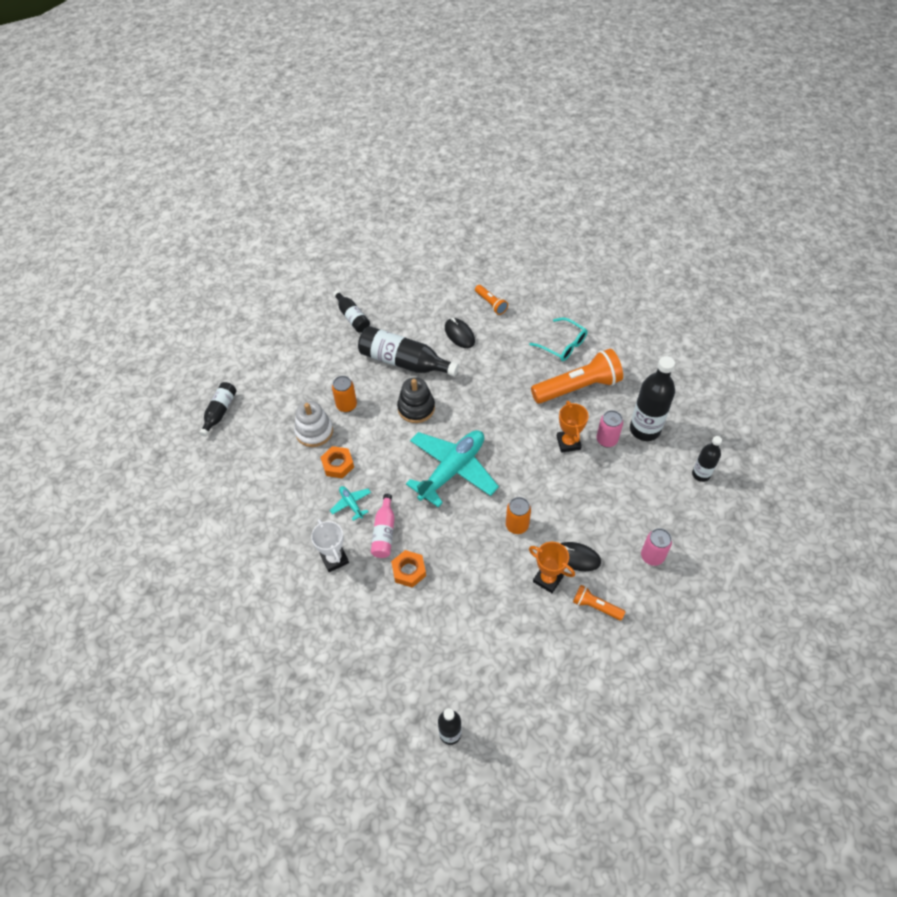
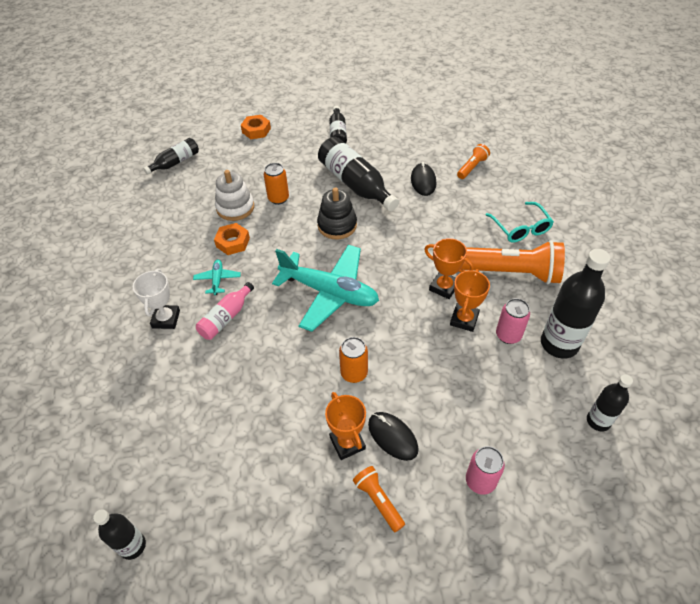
camera: 30 degrees right, 5 degrees down
(409, 571) = (220, 363): orange nut -> orange nut (256, 130)
(452, 470) = (329, 292): turquoise plane -> turquoise plane turned 45 degrees clockwise
(491, 304) = (472, 167): orange flashlight -> orange flashlight turned 135 degrees counterclockwise
(537, 423) = (444, 287): none -> orange trophy

